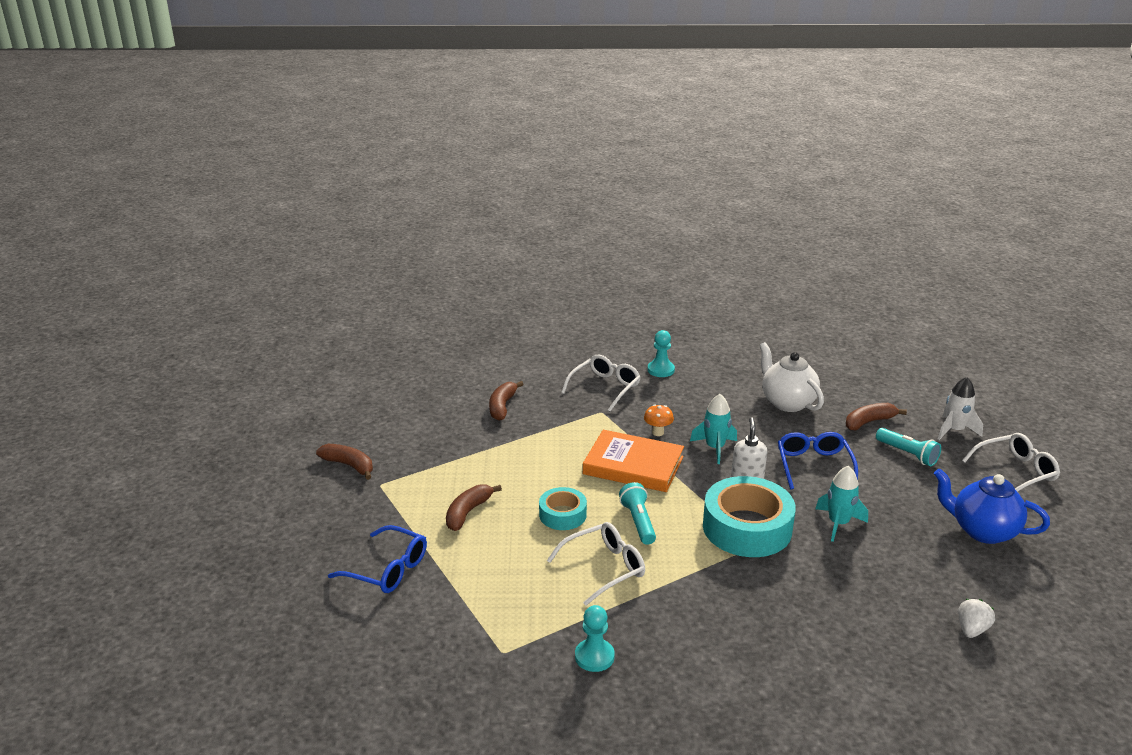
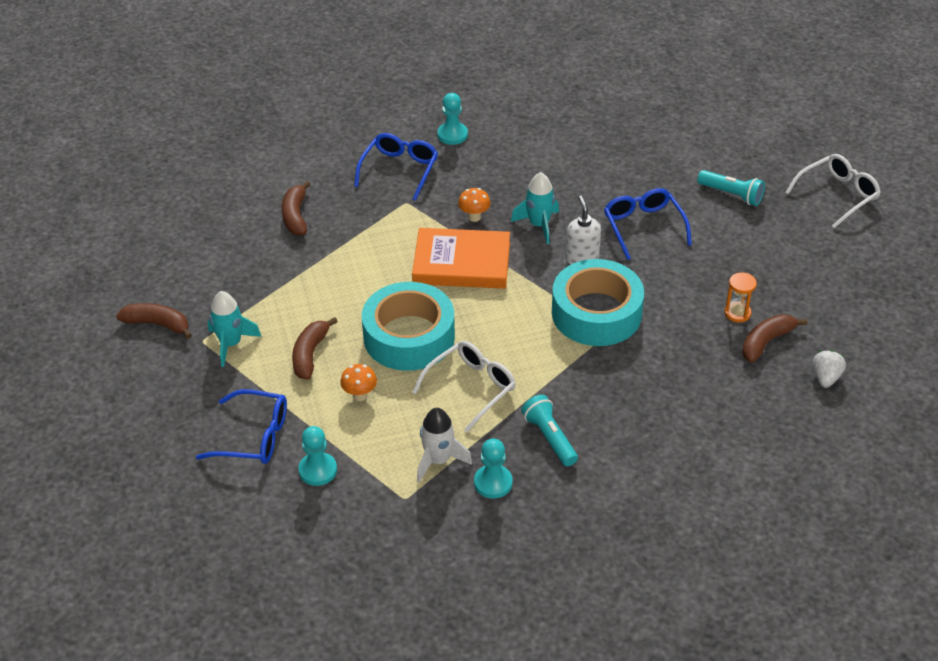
camera: 15 degrees left, 15 degrees up
(432, 610) = (318, 470): none -> turquoise pawn
(498, 554) = (360, 395): none -> orange mushroom
(562, 515) = (409, 337): turquoise tape -> turquoise tape, size x1.84
(605, 388) = (399, 170): white glasses -> blue glasses
(638, 522) = (488, 329): turquoise flashlight -> turquoise flashlight (550, 437)
(787, 402) = (597, 153): white teapot -> none
(838, 523) = (682, 290): turquoise rocket -> turquoise rocket (231, 344)
(869, 422) = (686, 162): brown banana -> brown banana (766, 342)
(889, 553) = (737, 313): none -> orange hourglass
(954, 430) = (771, 156): white rocket -> white rocket (438, 460)
(982, 531) = (818, 270): blue teapot -> none

